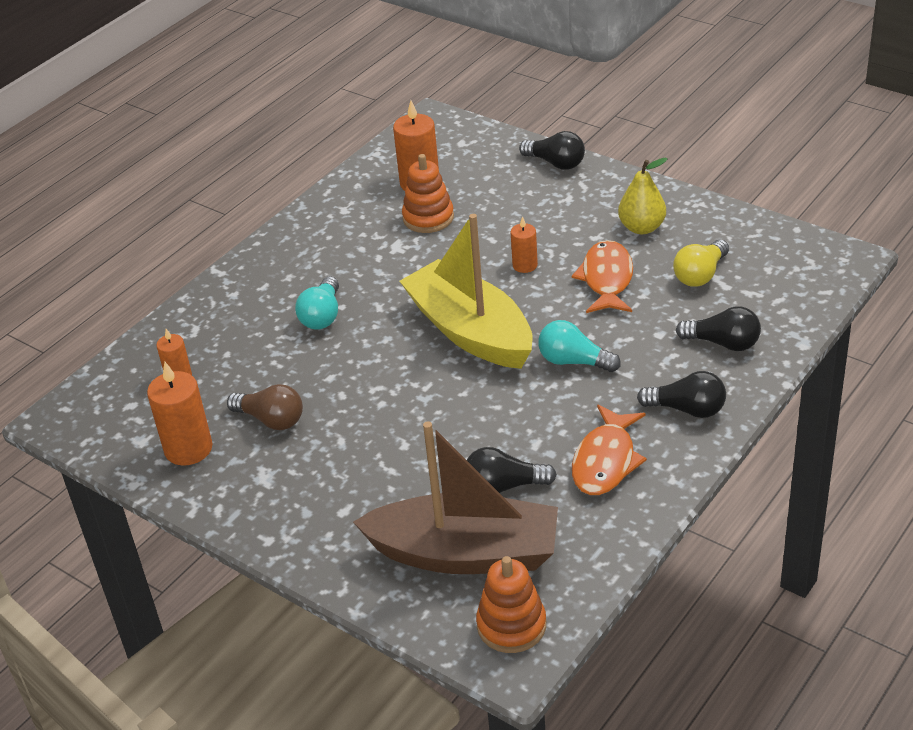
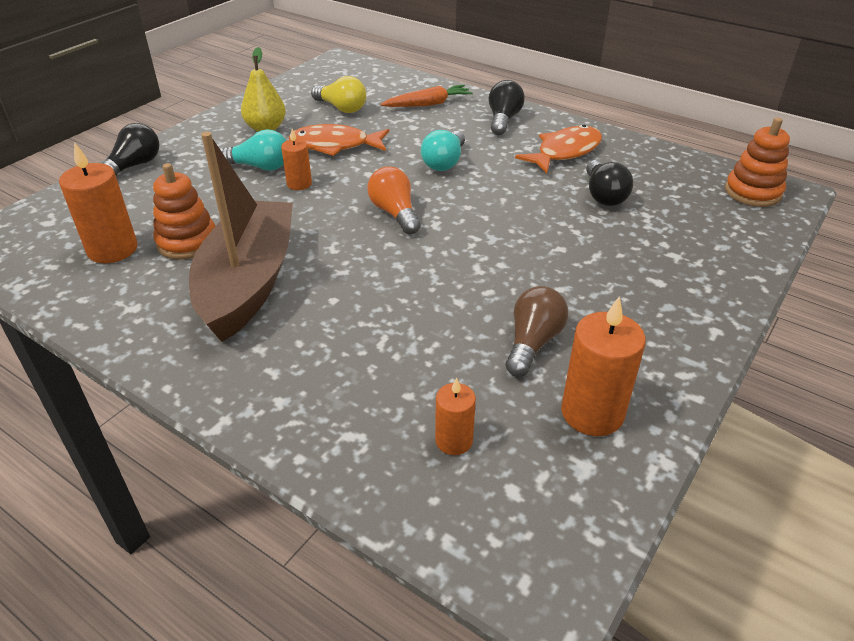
camera: 95 degrees left, 0 degrees up
(322, 316) = (348, 313): turquoise light bulb -> turquoise light bulb (259, 167)
(465, 553) = (687, 213): brown boat -> brown boat (248, 282)
(470, 331) = (395, 213): yellow boat -> orange light bulb
(605, 461) = (565, 152): orange fish -> orange fish turned 60 degrees counterclockwise
(723, 343) = (428, 104): black light bulb -> orange carrot

